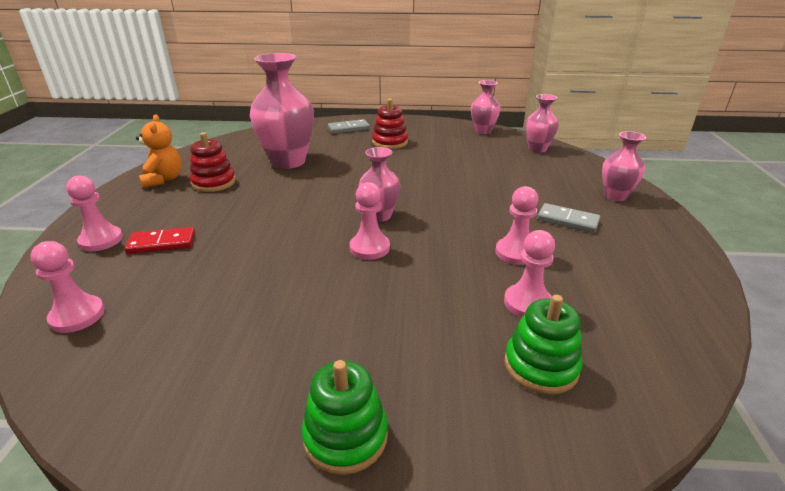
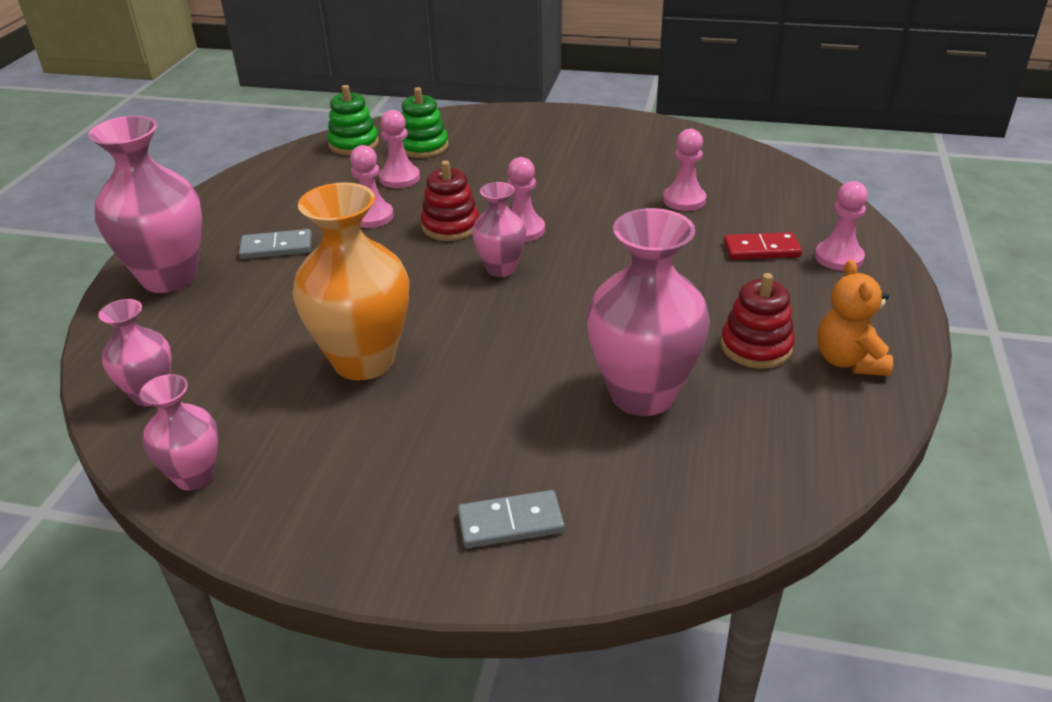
camera: 170 degrees left, 5 degrees up
(77, 316) = (784, 190): pink pawn -> pink pawn (684, 200)
(345, 436) = (560, 129): green stacking toy -> green stacking toy (354, 144)
(390, 142) = (429, 446): red stacking toy -> red stacking toy (450, 226)
(441, 165) = (364, 361): none -> orange vase
(567, 220) = (276, 247): grey domino -> grey domino turned 45 degrees counterclockwise
(615, 196) = (169, 278): pink vase -> pink vase, size x1.81

